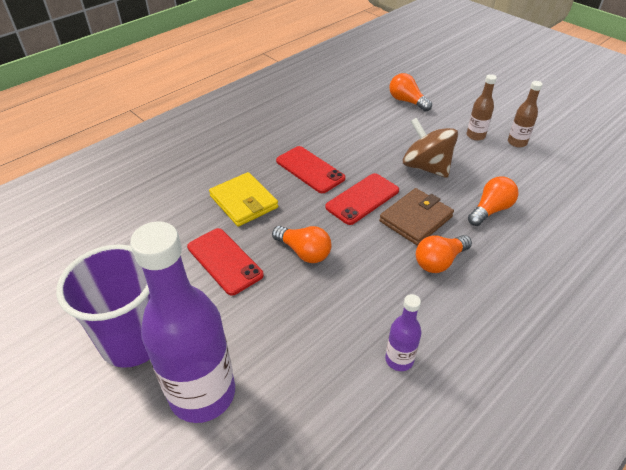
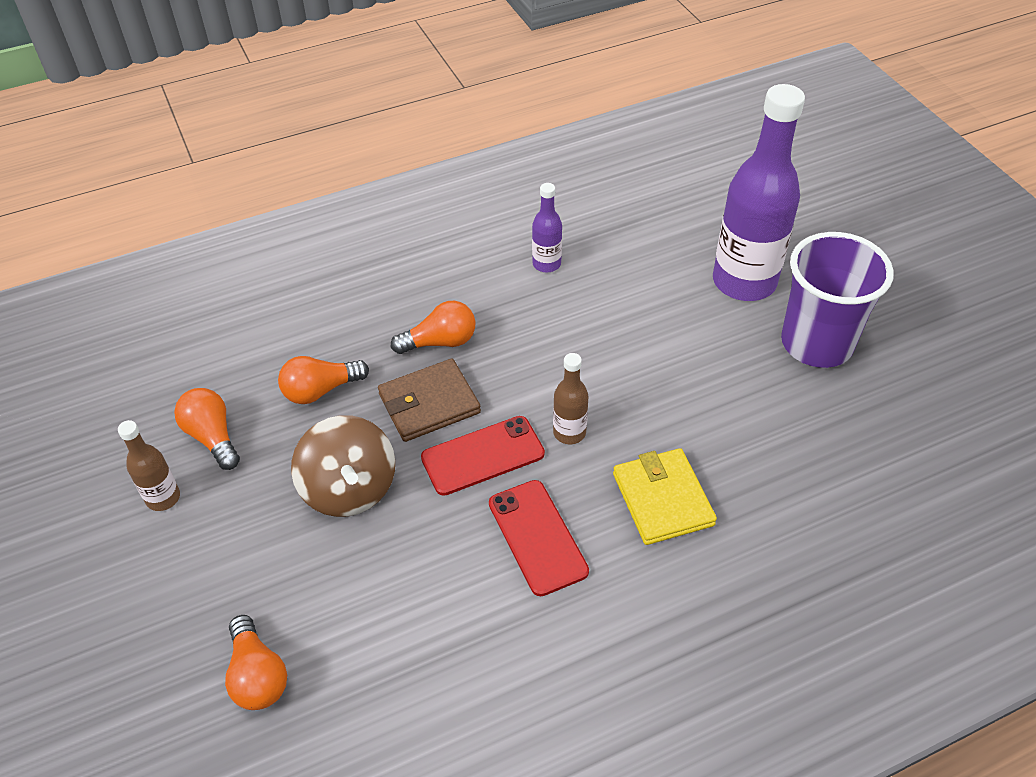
camera: 160 degrees left, 5 degrees up
(224, 261) = (705, 410): red phone -> none
(304, 252) = (599, 396): orange light bulb -> orange light bulb (212, 437)
(475, 136) = (214, 534): brown bottle -> brown bottle (569, 432)

